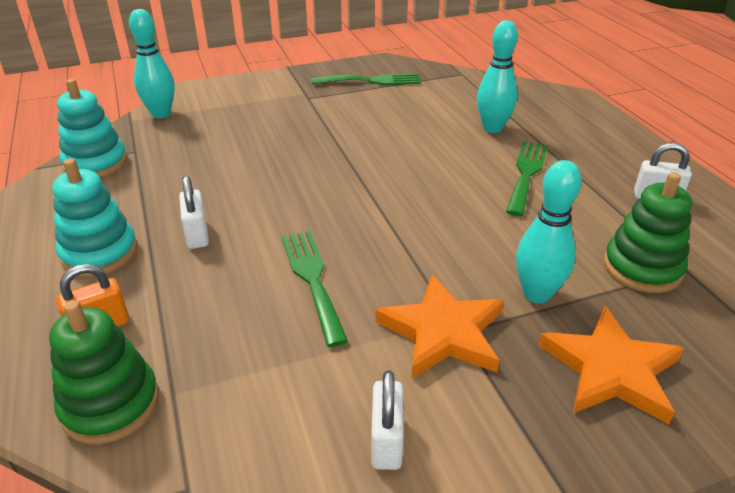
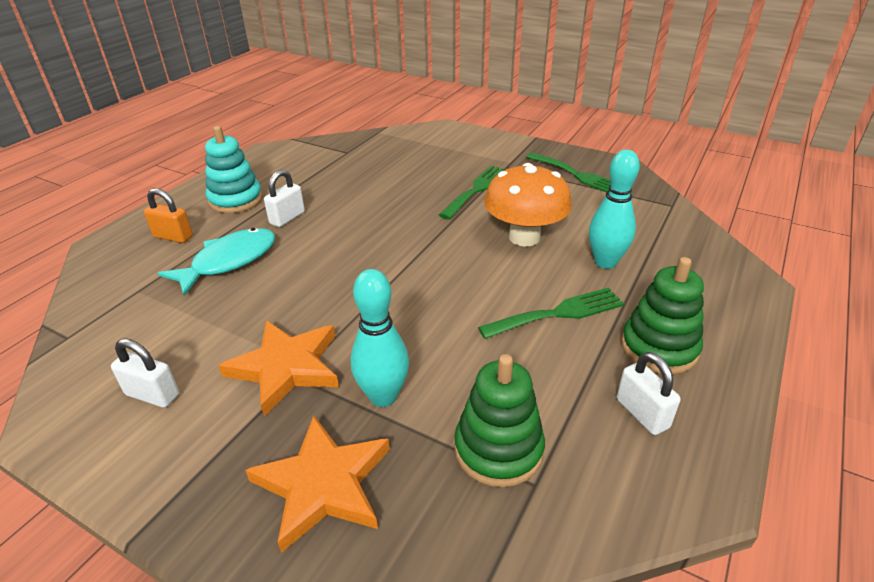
camera: 50 degrees right, 0 degrees up
(95, 163) = (318, 149): turquoise stacking toy -> none
(110, 404) = (114, 276): green stacking toy -> green stacking toy (659, 348)
(161, 114) = (399, 135): turquoise bowling pin -> none
(218, 303) = (229, 261): none -> turquoise fish
(312, 279) = (288, 282): green fork -> green fork (477, 190)
(386, 441) = (152, 395): white padlock -> white padlock turned 60 degrees clockwise
(418, 140) = (524, 237): none -> orange mushroom

